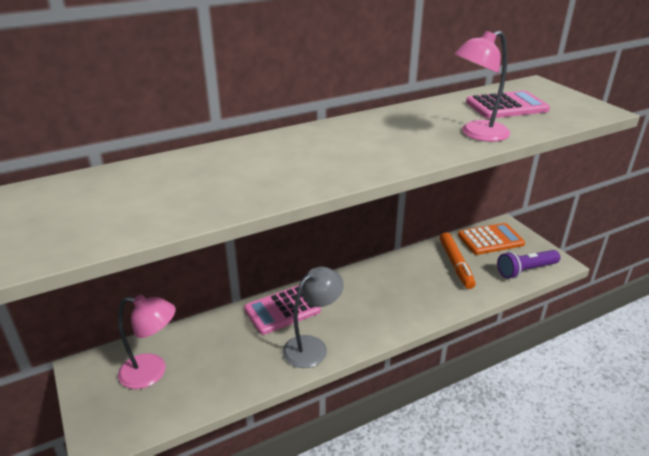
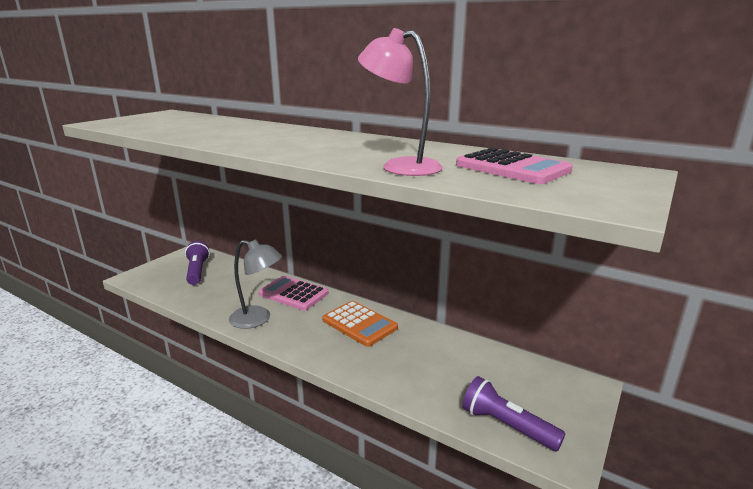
camera: 60 degrees right, 10 degrees down
(152, 372) = (197, 271): pink lamp -> purple flashlight
(456, 265) = (454, 366): orange marker -> none
(490, 239) = (538, 380): orange calculator -> orange calculator (359, 324)

